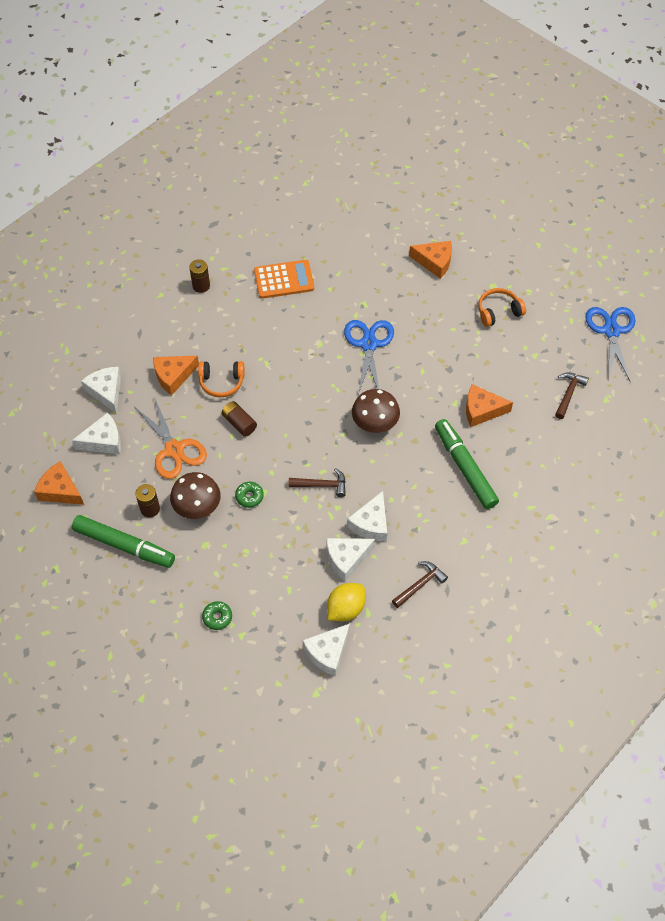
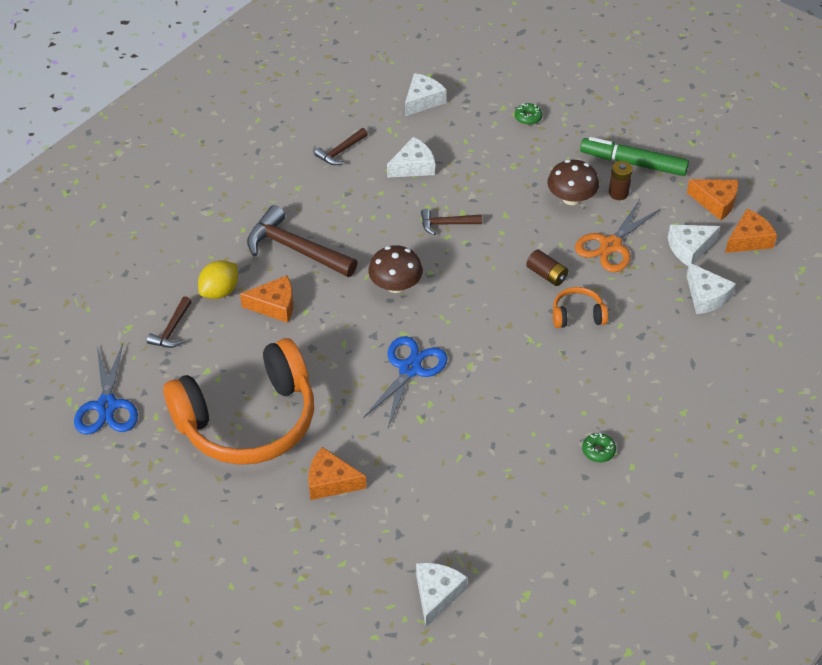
camera: 175 degrees right, 10 degrees down
(173, 376) = (635, 317): orange cheese -> orange cheese (749, 240)
(174, 449) = (610, 245): orange scissors -> orange scissors turned 105 degrees counterclockwise
(201, 286) = (635, 427): brown battery -> none
(249, 496) = (520, 209): green donut -> green donut (598, 451)
(284, 280) = (529, 442): orange calculator -> none
(345, 609) = (410, 130): yellow lemon -> yellow lemon (220, 291)
(369, 344) = (410, 369): blue scissors -> blue scissors turned 150 degrees counterclockwise
(371, 524) = (392, 195): white cheese -> white cheese (437, 594)
(465, 468) = (295, 249): green marker -> brown hammer
(498, 312) = (248, 420): orange headphones -> orange headphones, size x2.47

